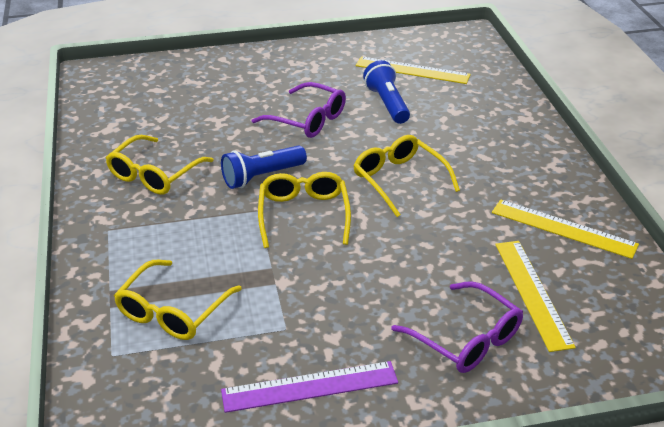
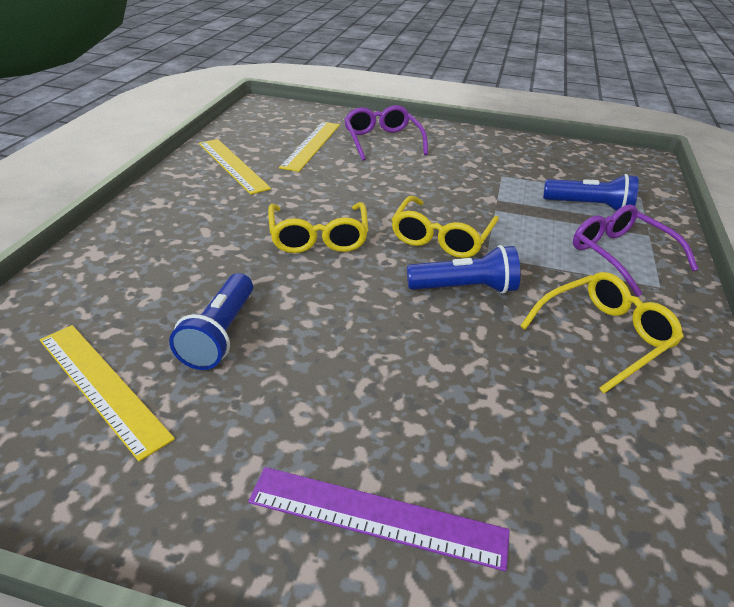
camera: 155 degrees left, 0 degrees up
(173, 311) = (589, 206): yellow glasses -> blue flashlight
(307, 120) = (354, 349): purple glasses -> purple glasses (621, 256)
(310, 386) = (500, 150): purple ruler -> purple ruler (377, 516)

